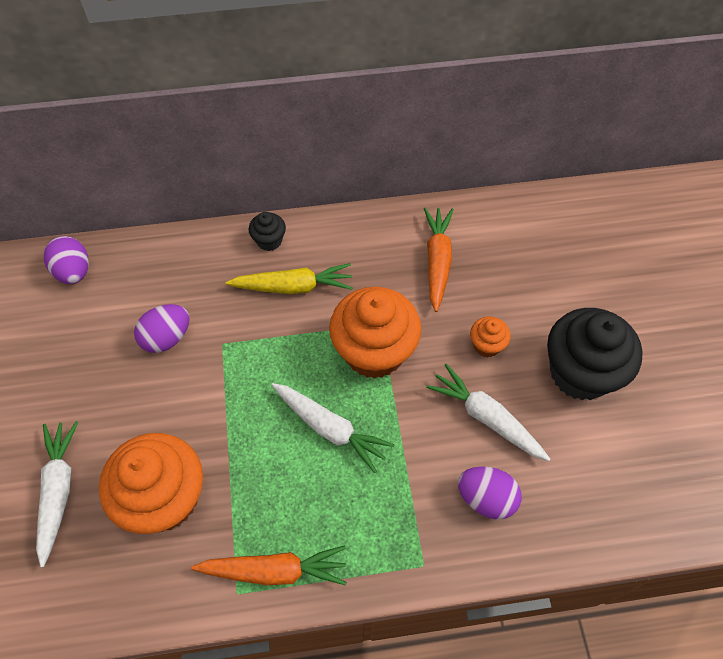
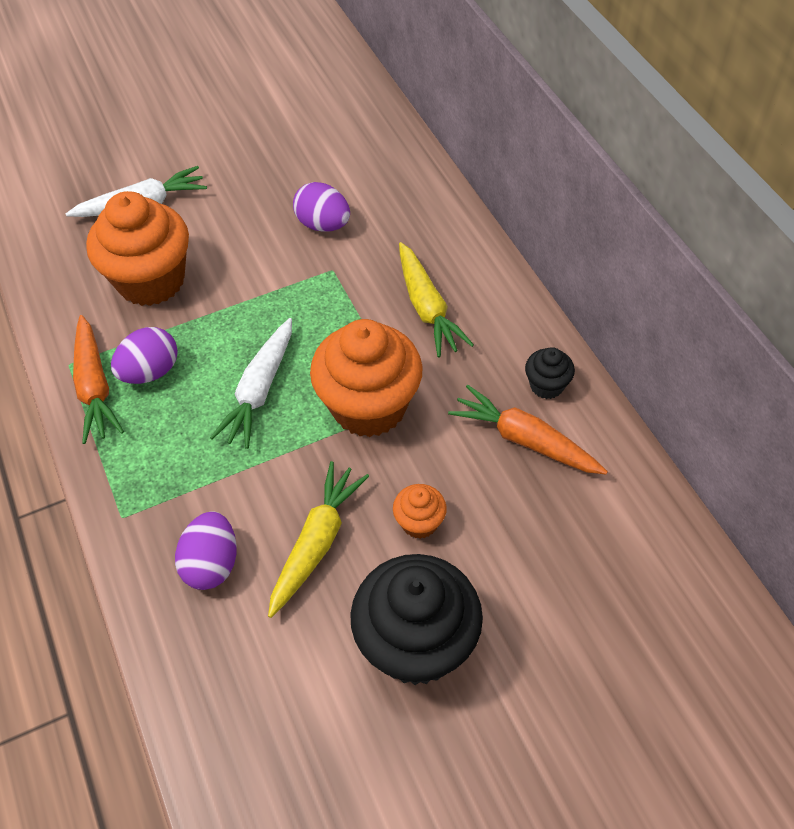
camera: 75 degrees right, 5 degrees down
(74, 272) = (373, 131): purple egg -> purple egg (150, 371)
(269, 241) = (480, 268): black cupcake -> black cupcake (546, 385)
(437, 261) = (525, 440): orange carrot -> orange carrot turned 135 degrees counterclockwise
(486, 418) = (316, 543): white carrot -> yellow carrot

